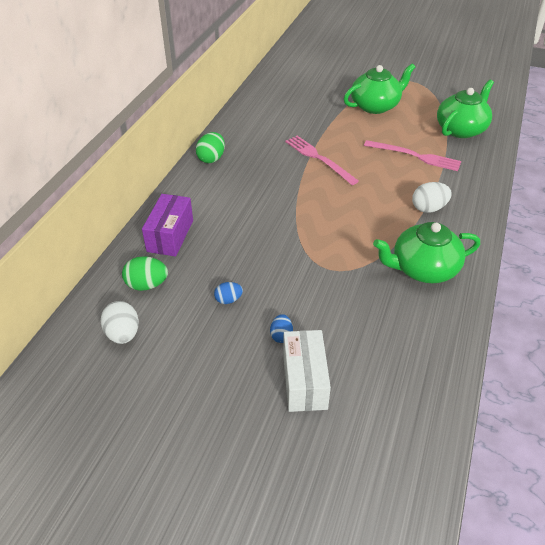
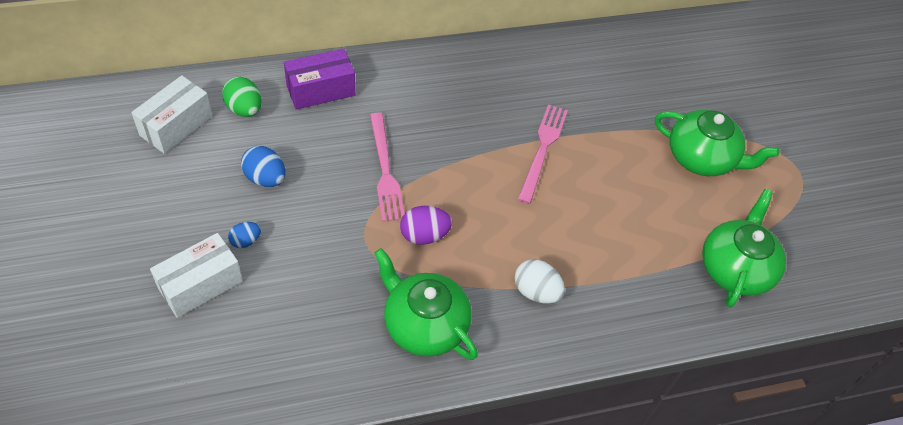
camera: 50 degrees right, 10 degrees up
(123, 334) = (176, 125): white egg -> white box
(211, 158) = (463, 59): green egg -> none
(228, 300) = (265, 178): blue egg -> blue egg, size x1.60
(348, 238) = (424, 235): none -> purple egg
(415, 156) = (629, 240): pink fork -> pink fork (385, 170)
(461, 129) = (735, 268): green teapot -> green teapot turned 75 degrees counterclockwise

